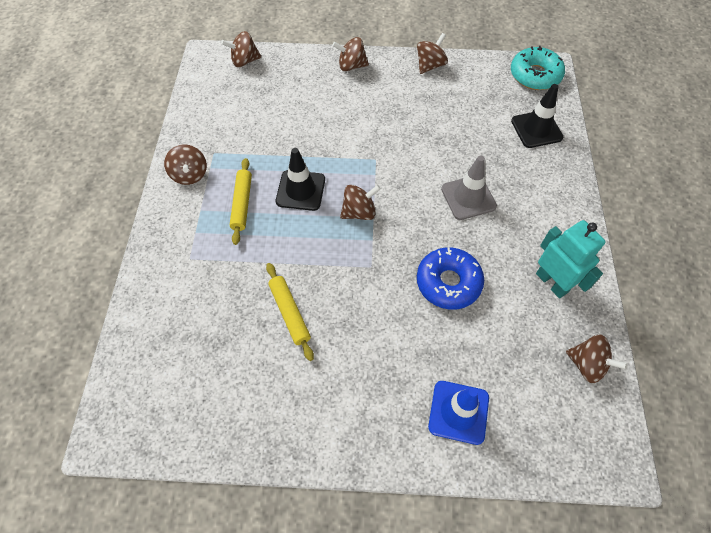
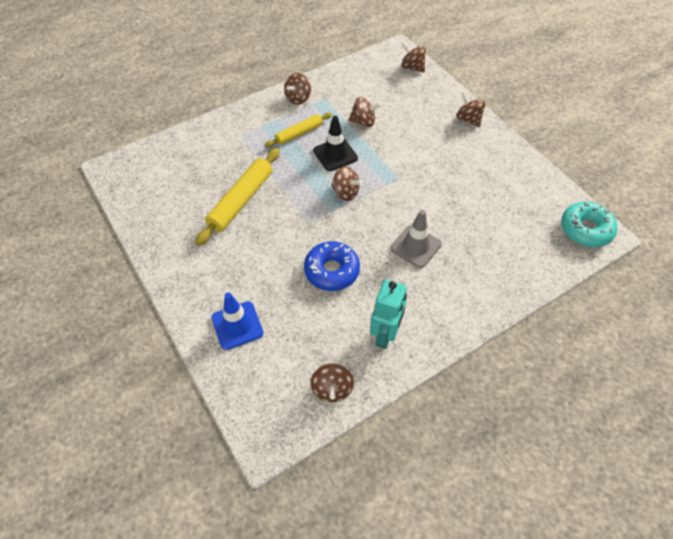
camera: 55 degrees right, 5 degrees down
(290, 313) = (241, 201): yellow rolling pin -> yellow rolling pin, size x1.62
(430, 65) = (519, 161): brown spinning top -> brown spinning top (363, 122)
(536, 129) = (527, 257): black traffic cone -> none

